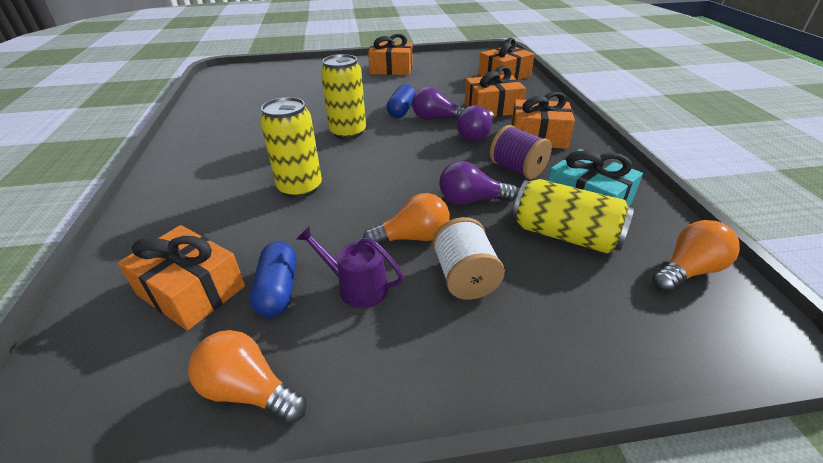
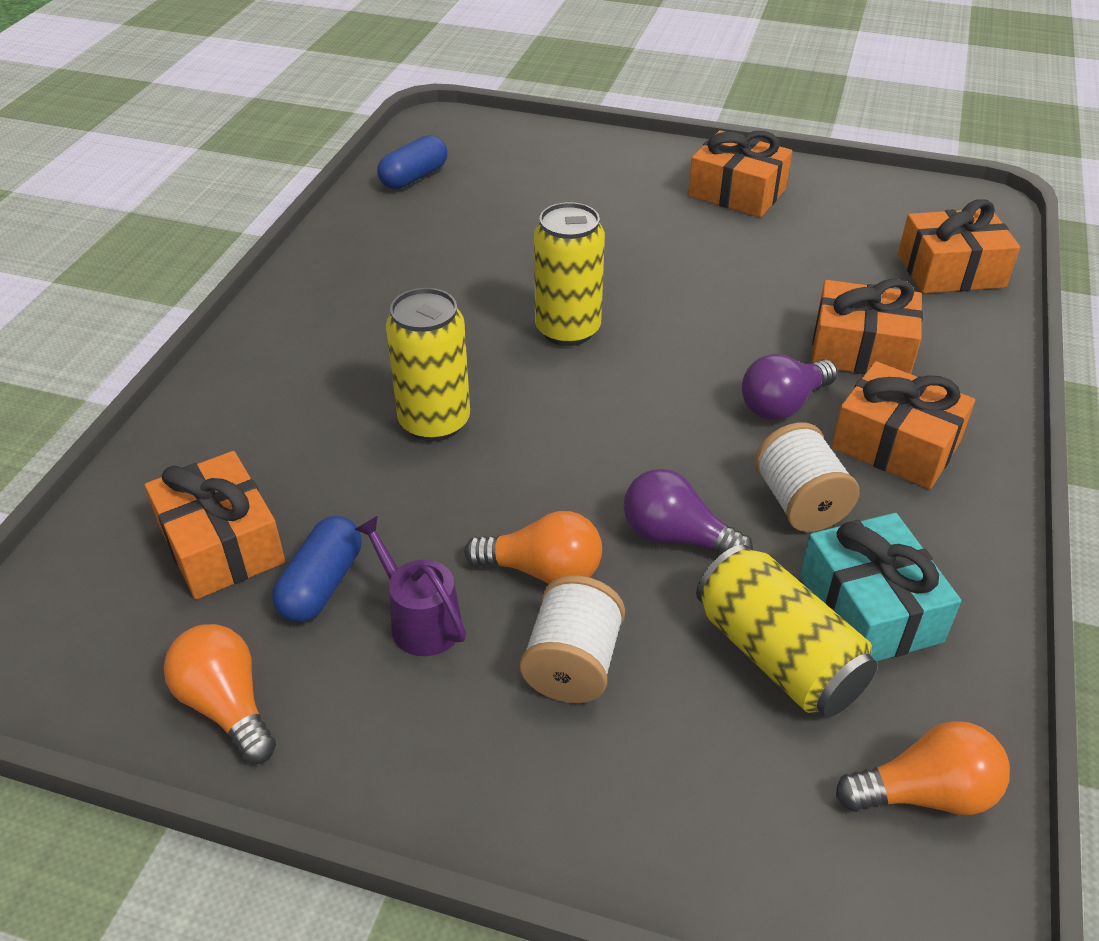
camera: 25 degrees right, 5 degrees up
(401, 110) = (688, 306): blue capsule -> blue capsule (414, 177)
(436, 119) = (737, 344): purple light bulb -> none
(517, 169) = (799, 503): purple spool -> white spool

